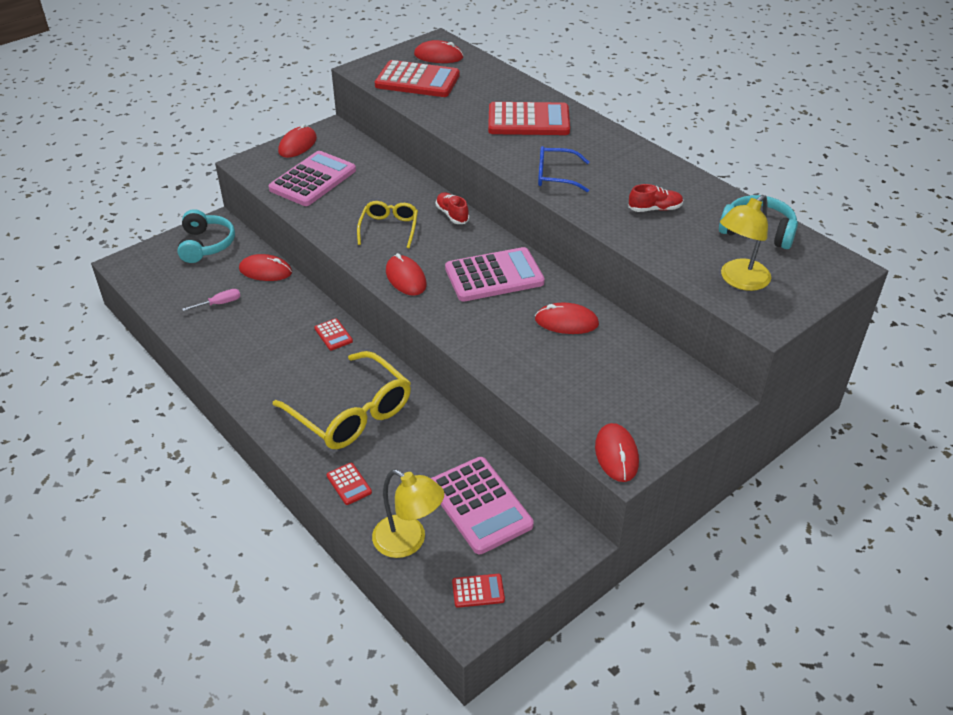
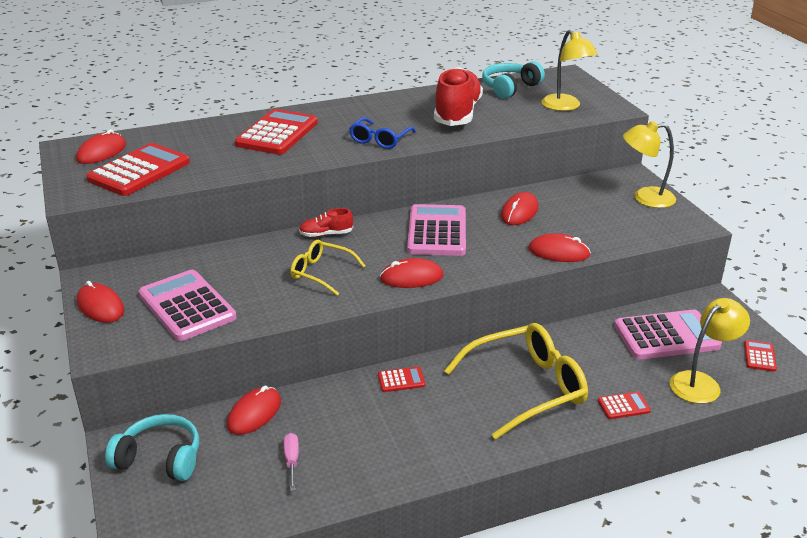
camera: 70 degrees left, 10 degrees down
(616, 454) = (683, 226): red mouse -> red mouse (558, 252)
(655, 209) = (457, 113): red shoe -> red shoe, size x2.16
(665, 415) = (645, 198): none -> yellow lamp

